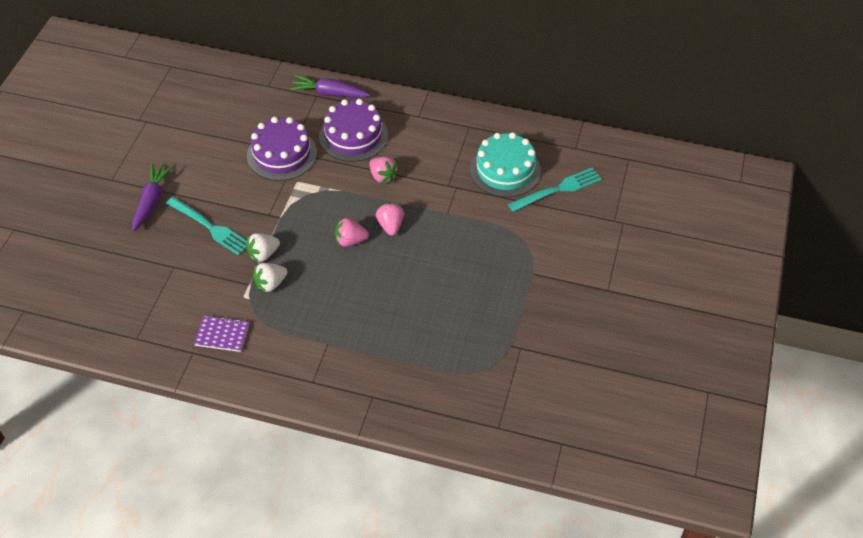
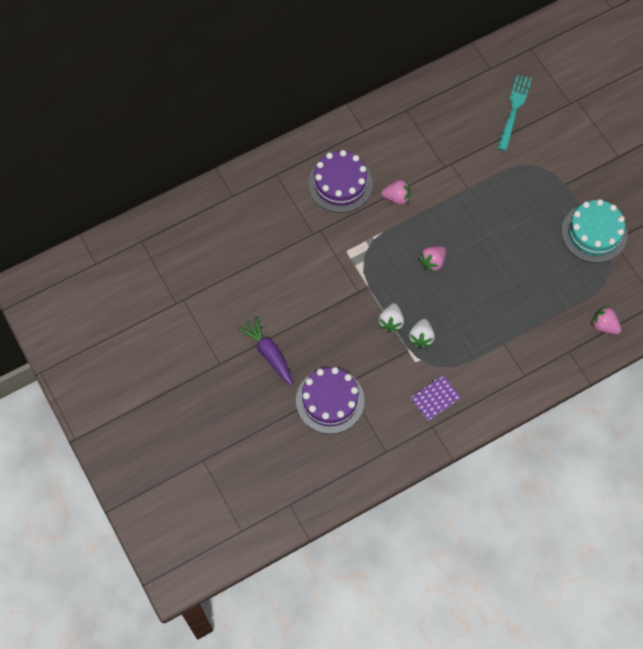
camera: 45 degrees left, 15 degrees up
(210, 227) = (333, 335): turquoise fork -> none
(282, 154) = (310, 240): purple cake -> purple cake (330, 400)
(329, 93) = (283, 164): purple carrot -> none
(390, 226) = (444, 229): pink strawberry -> pink strawberry (604, 325)
(505, 170) = (466, 123): turquoise cake -> turquoise cake (594, 233)

